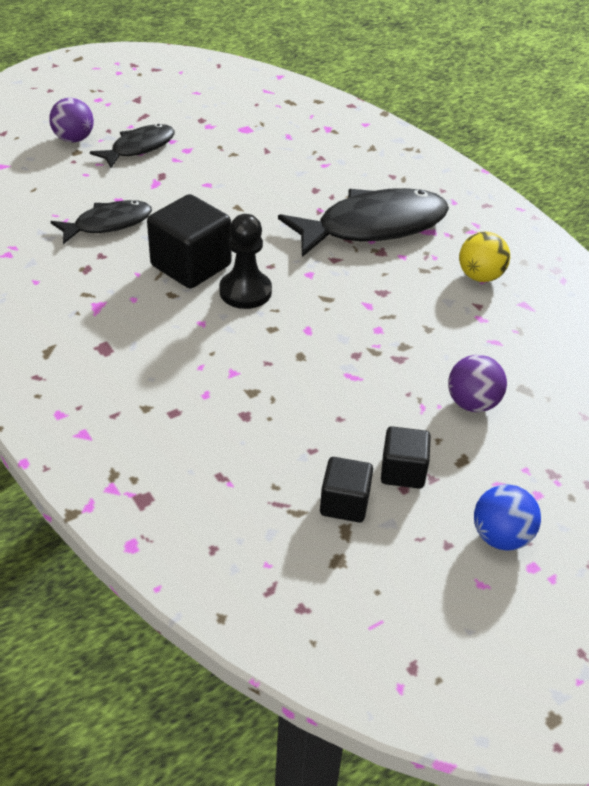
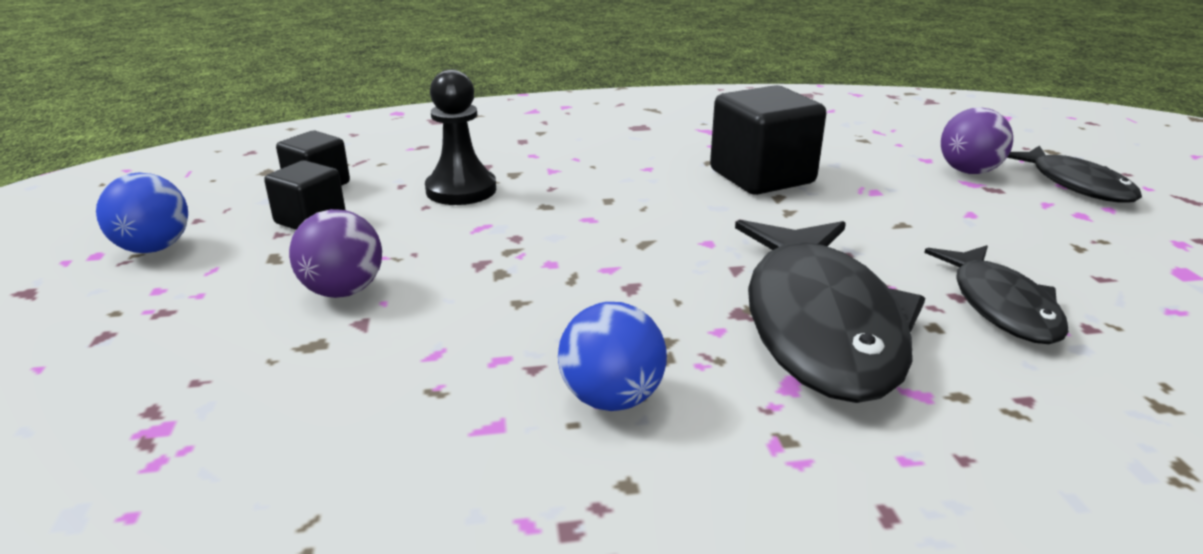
camera: 115 degrees right, 15 degrees down
(74, 139) = (1088, 152): purple ball -> purple ball (968, 171)
(108, 224) = (868, 149): black fish -> black fish (1001, 306)
(245, 291) = (690, 197): black pawn -> black pawn (461, 190)
(480, 276) = (611, 398): yellow ball -> blue ball

